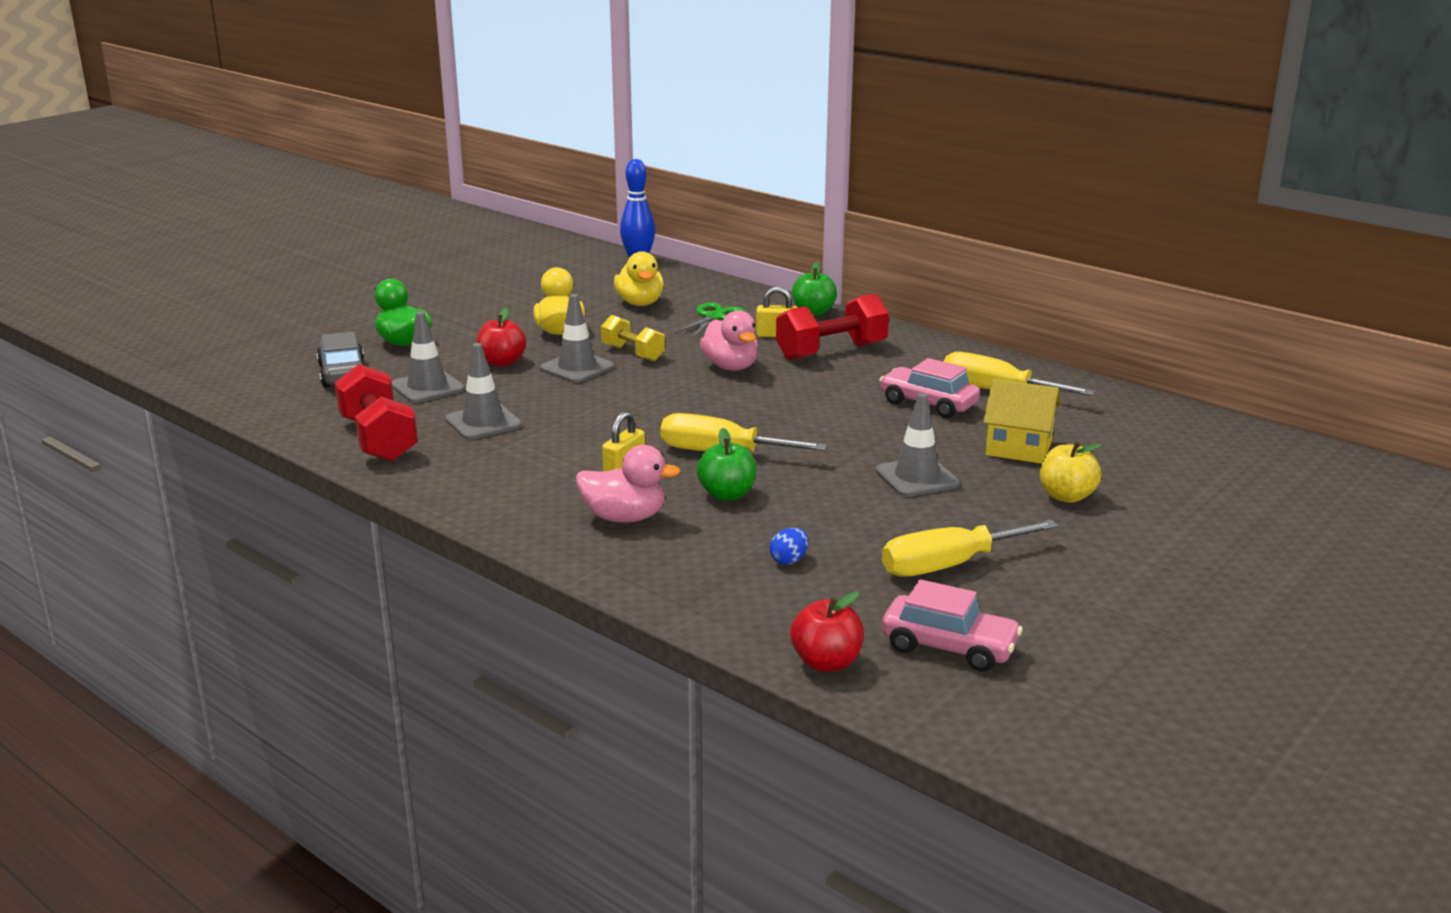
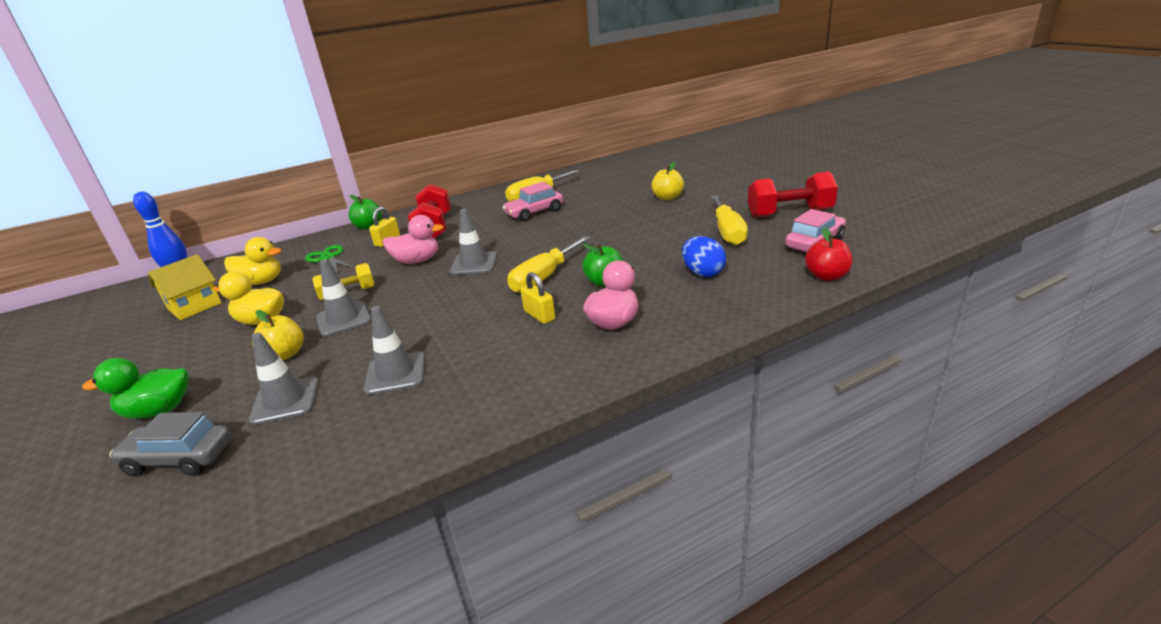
camera: 65 degrees left, 5 degrees up
(378, 439) = (368, 440): red dumbbell -> red dumbbell (789, 213)
(502, 362) = (285, 354): red apple -> yellow apple
(789, 560) = (703, 273): blue egg -> blue egg, size x1.73
(917, 478) = (622, 227): grey traffic cone -> grey traffic cone (474, 264)
(1018, 448) = (607, 200): yellow house -> yellow house (194, 306)

